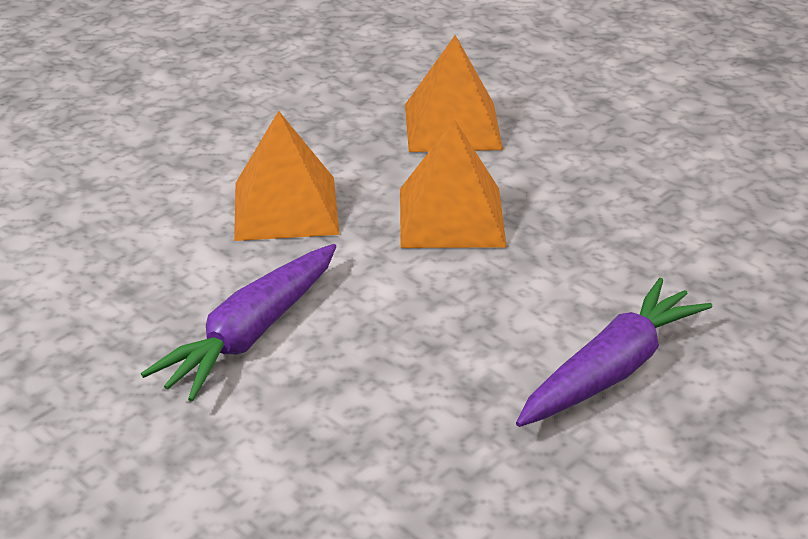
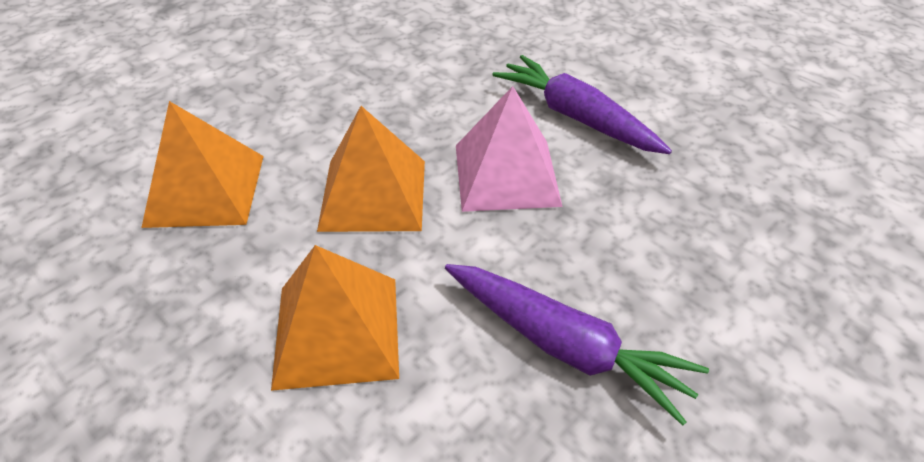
camera: 90 degrees left, 10 degrees up
(490, 305) = (506, 174): none -> pink pyramid

